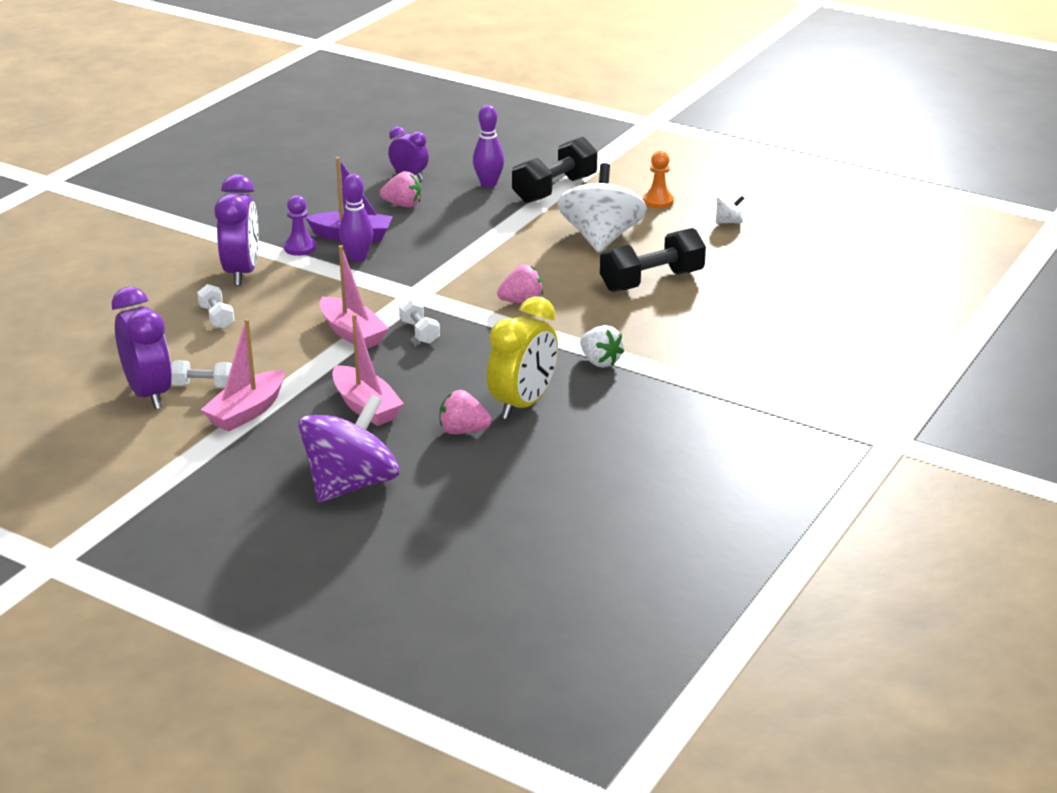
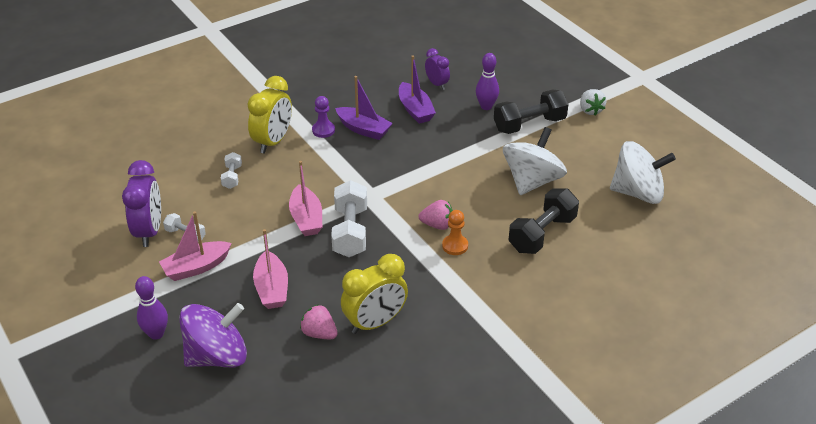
camera: 25 degrees right, 10 degrees up
(242, 272) = (273, 142): purple clock -> yellow clock
(357, 258) = (354, 150): purple bowling pin -> purple bowling pin (156, 334)
(403, 205) = (415, 110): pink strawberry -> purple boat
(419, 332) = (350, 231): white dumbbell -> white dumbbell, size x1.92
(600, 361) = (454, 300): white strawberry -> white strawberry (590, 110)
(651, 281) = (542, 234): black dumbbell -> black dumbbell turned 45 degrees counterclockwise
(658, 201) = (597, 157): orange pawn -> orange pawn (455, 246)
(729, 222) = (637, 193): white spinning top -> white spinning top, size x2.45

